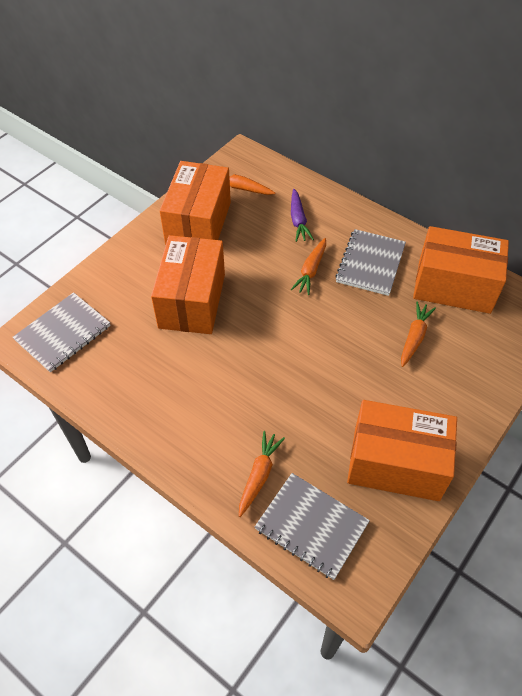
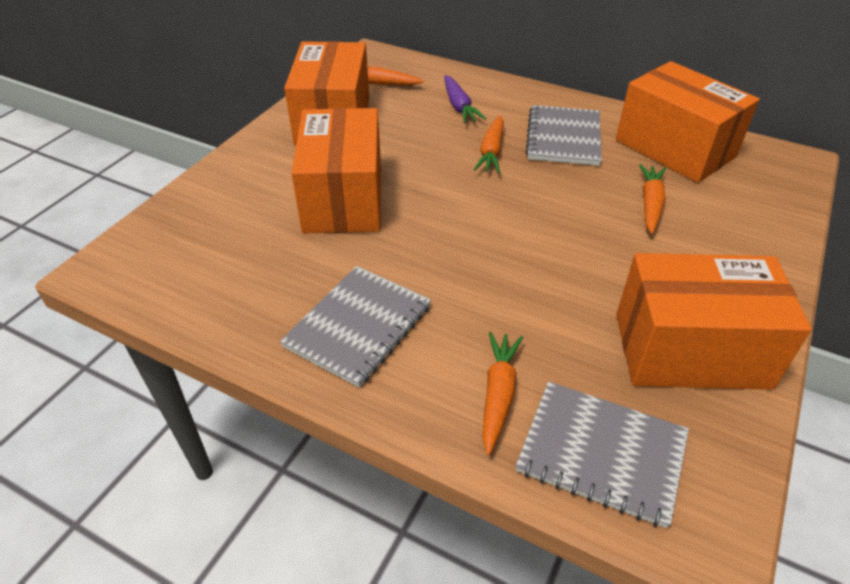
camera: 10 degrees left, 10 degrees down
(63, 333) = (164, 255): grey notebook -> grey notebook (358, 326)
(454, 286) = (675, 148): orange box -> orange box turned 45 degrees clockwise

